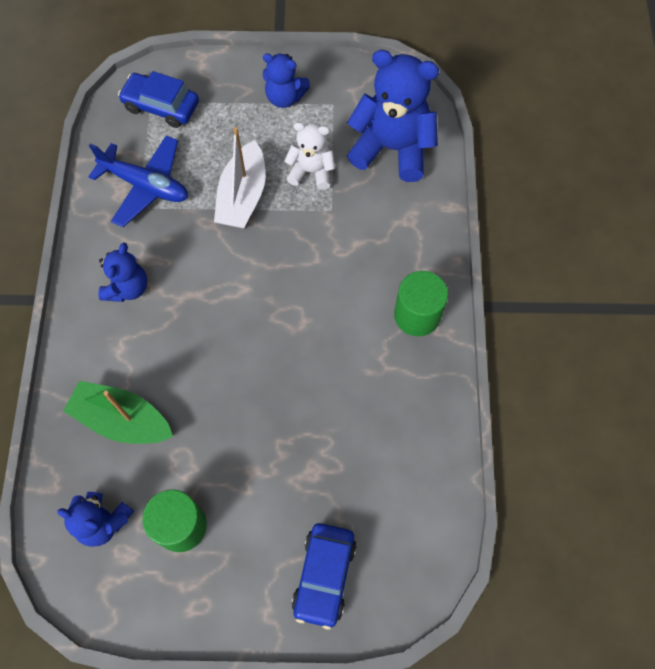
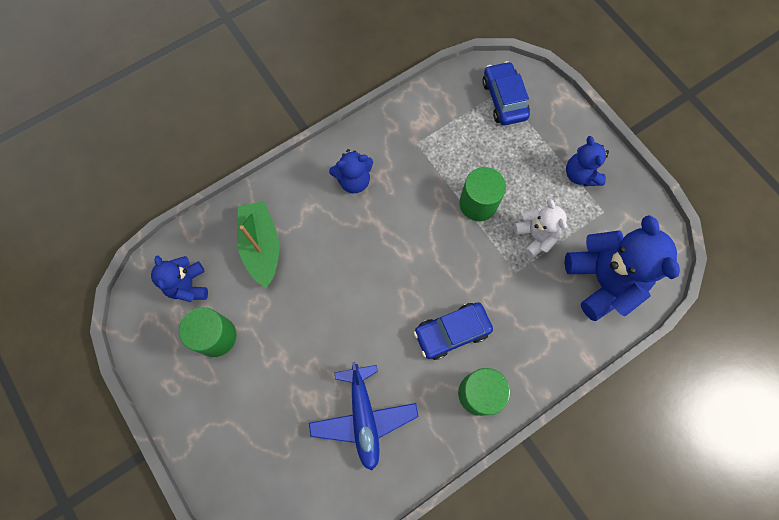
camera: 55 degrees right, 5 degrees up
(145, 185) = (436, 135): blue plane -> blue plane (363, 417)
(243, 196) = (478, 203): white boat -> green cylinder
(324, 576) = (241, 458): blue car -> blue car (452, 332)

